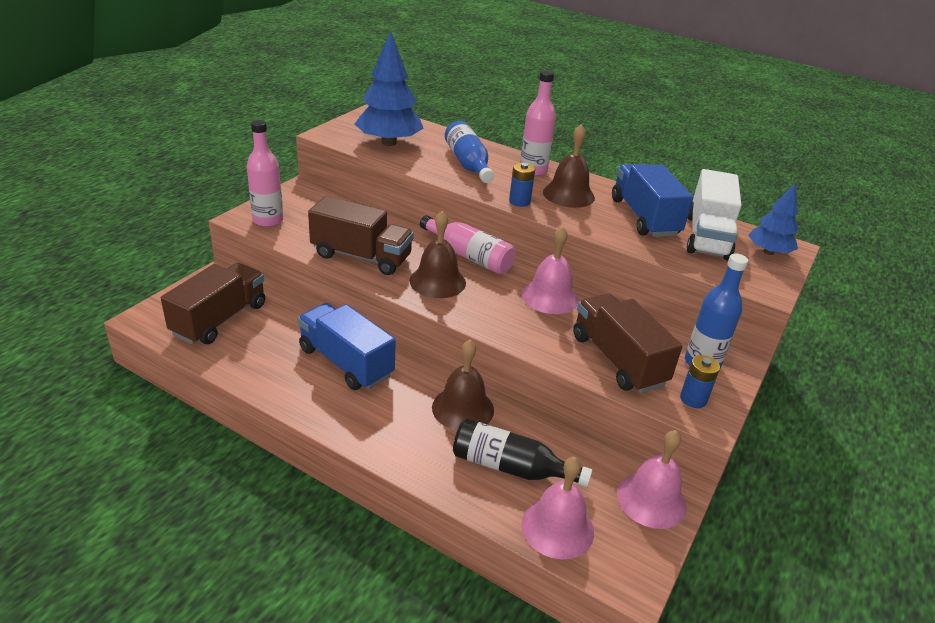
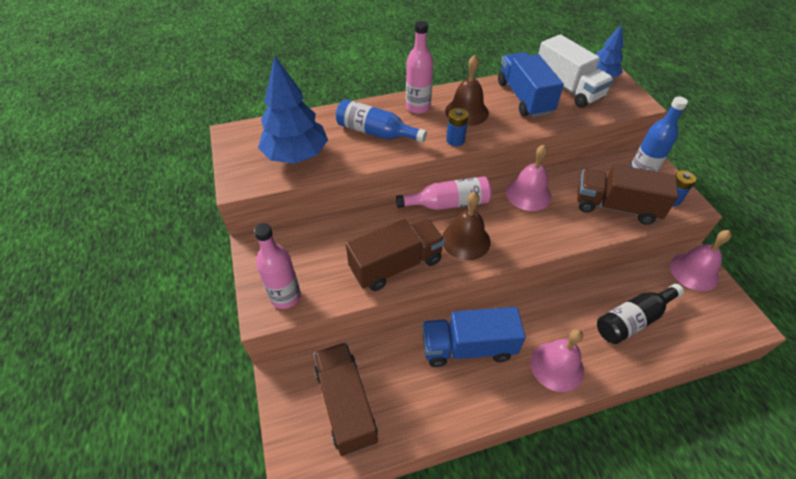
camera: 45 degrees left, 15 degrees up
(463, 408) = (563, 309): brown bell -> none
(557, 527) = (695, 331): pink bell -> pink bell (557, 366)
(644, 217) = (524, 98): blue truck -> blue truck turned 45 degrees clockwise

